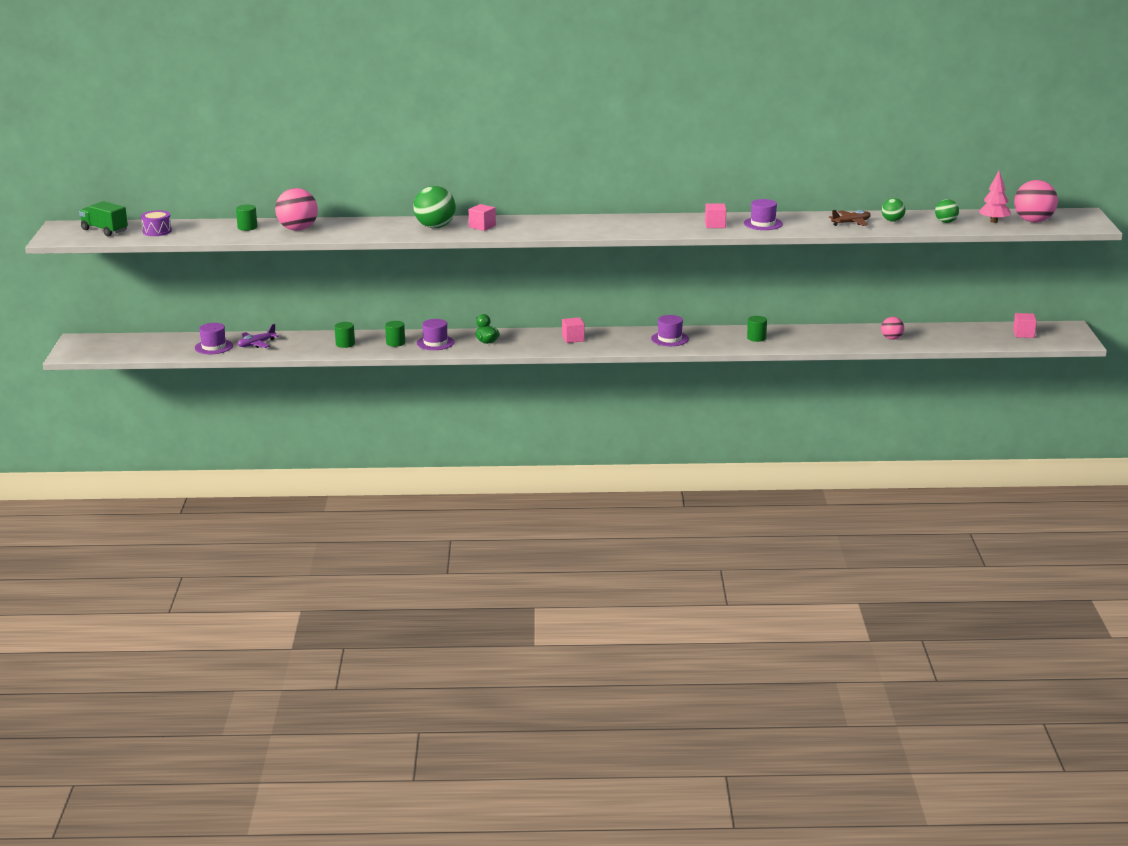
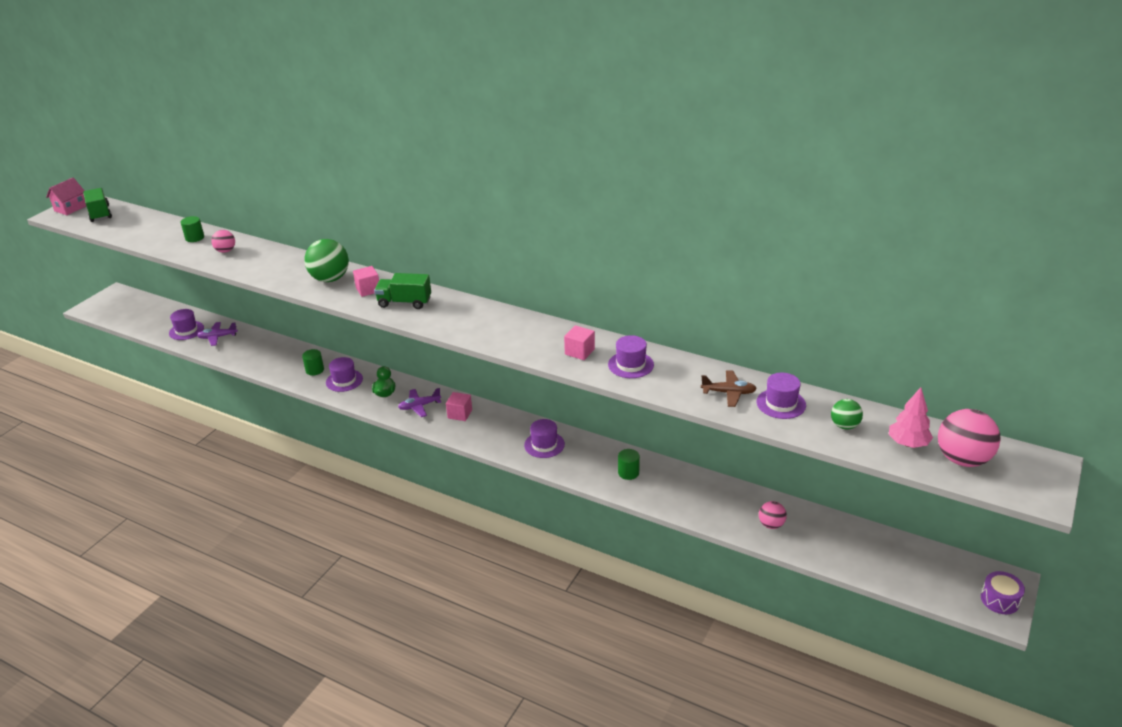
camera: 30 degrees right, 10 degrees up
(60, 232) = (70, 208): none -> pink house
(157, 231) = (130, 225): purple drum -> purple drum (999, 600)
(298, 229) = (225, 251): pink ball -> pink ball, size x0.56
(345, 344) = (277, 359): green cylinder -> none
(528, 227) = (404, 302): none -> green truck
(530, 342) = (419, 406): none -> purple plane
(892, 221) = (781, 404): green ball -> purple hat
(1023, 334) = (938, 573): pink cube -> none

